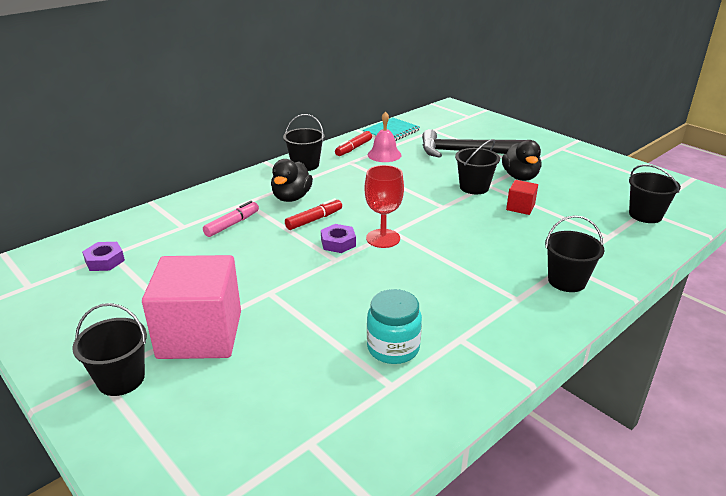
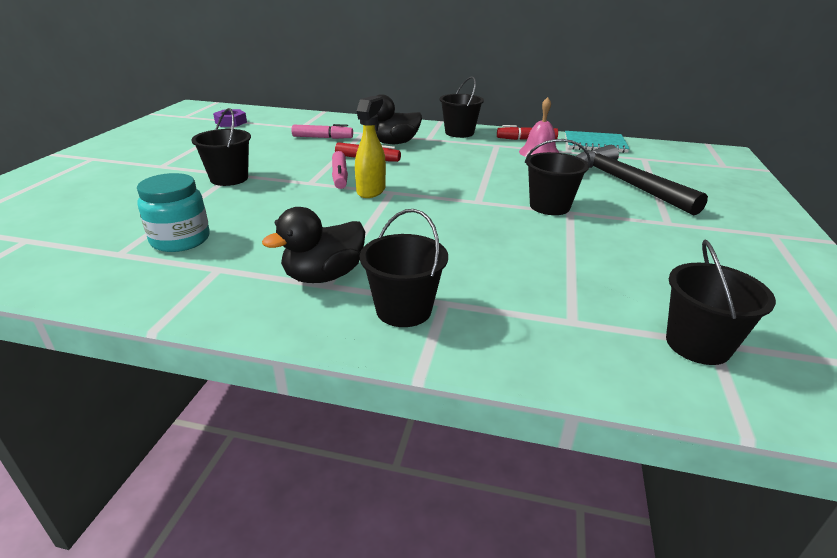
camera: 55 degrees right, 0 degrees up
(121, 379) = (91, 164): black bucket -> black bucket (229, 178)
(200, 335) = (157, 169): pink cube -> none
(338, 243) = (339, 176): purple nut -> pink marker
(383, 238) = (371, 191): red goblet -> yellow spray bottle
(520, 177) = (628, 225): black duck -> black duck (324, 276)
(520, 207) = (548, 242): red cube -> none

